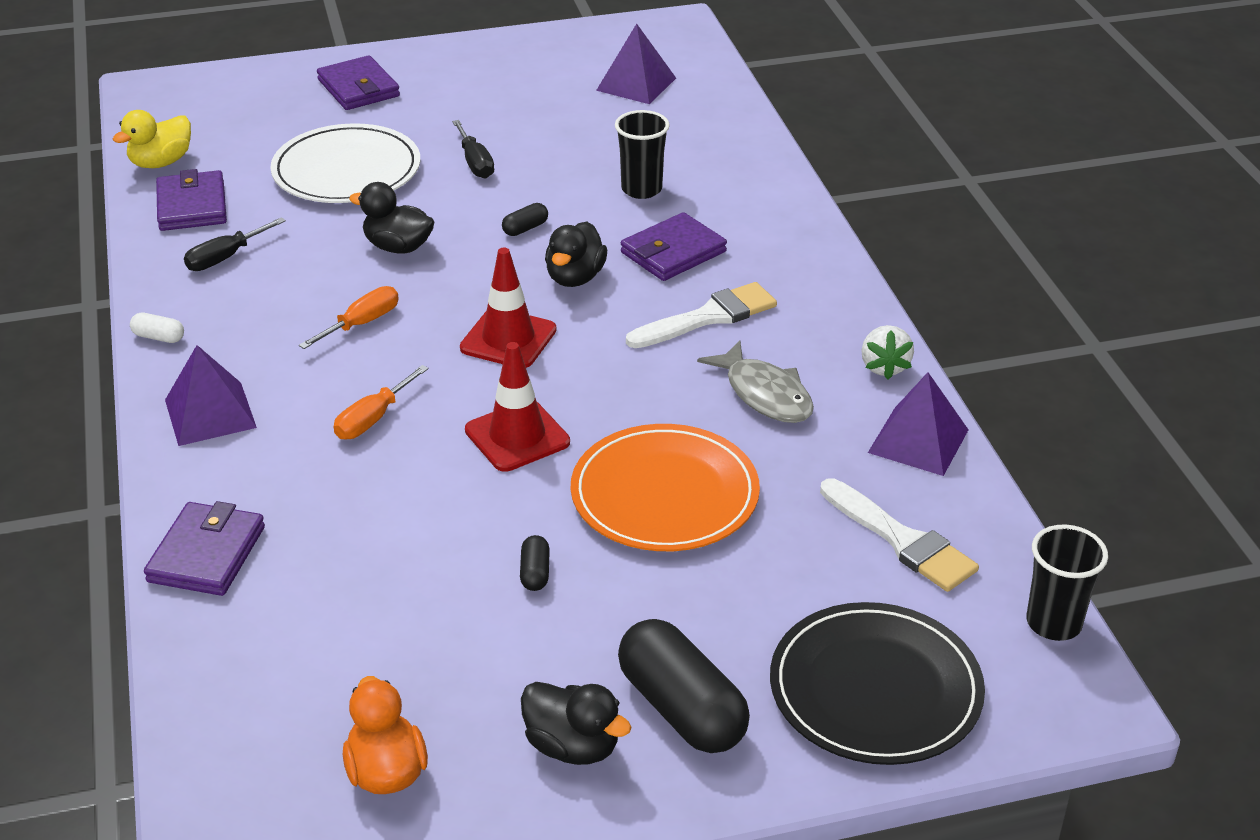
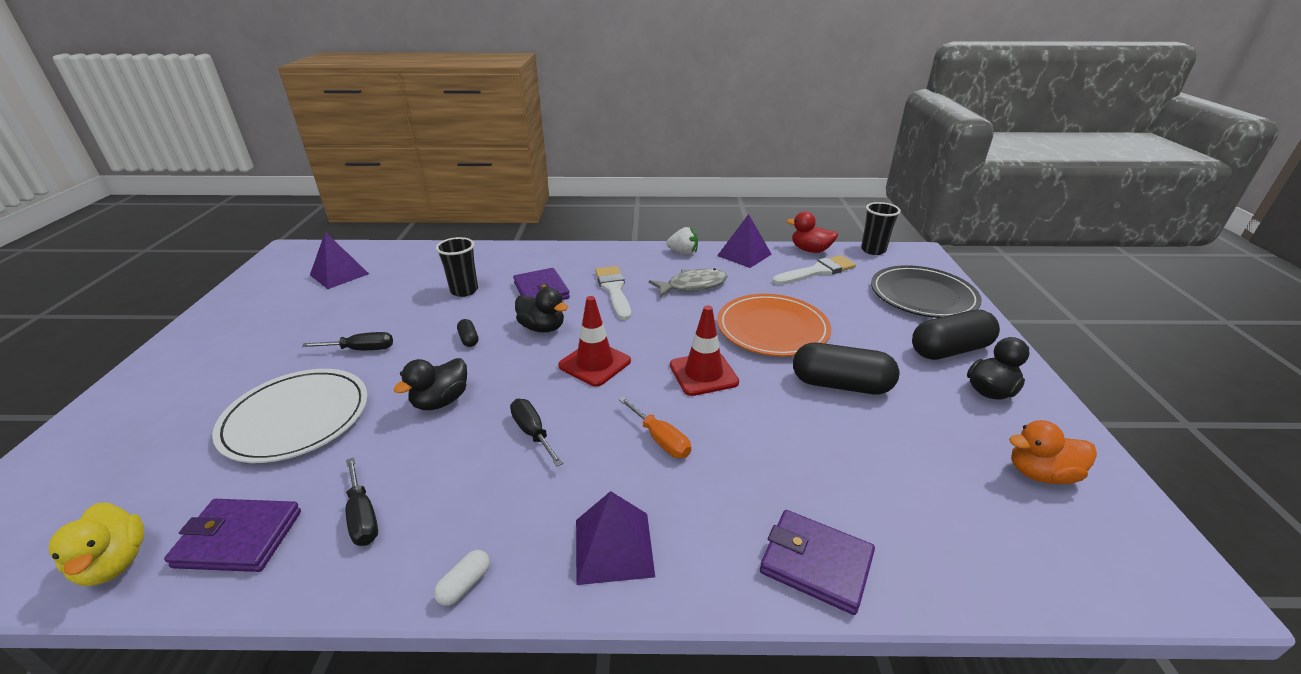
camera: 75 degrees left, 5 degrees down
(358, 88) = (168, 397): purple wallet -> none
(362, 323) = (532, 432): orange screwdriver -> black screwdriver
(535, 573) = (840, 384): black capsule -> black capsule, size x2.32
(994, 528) = (810, 250): none -> red duck

